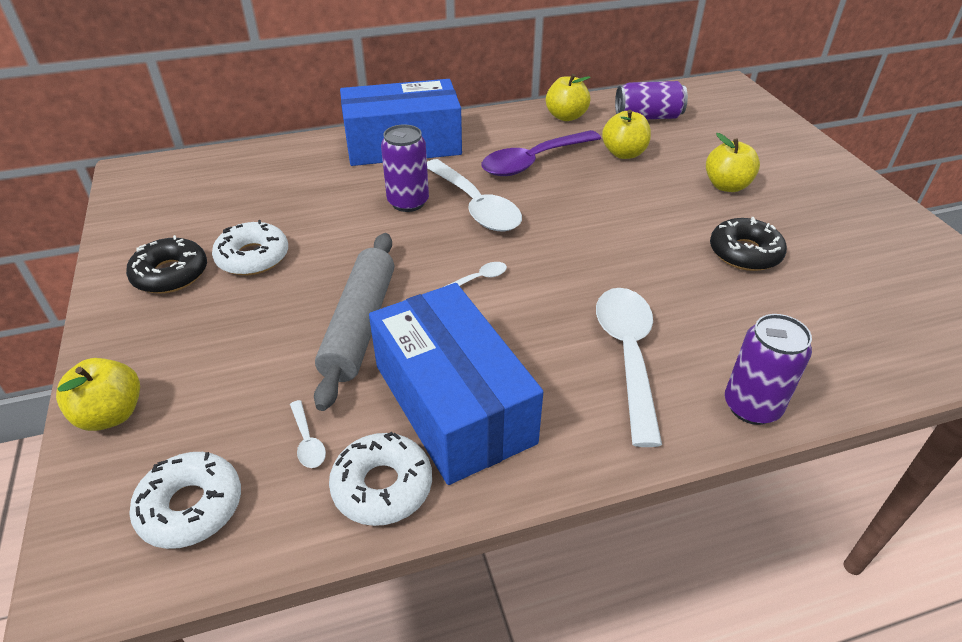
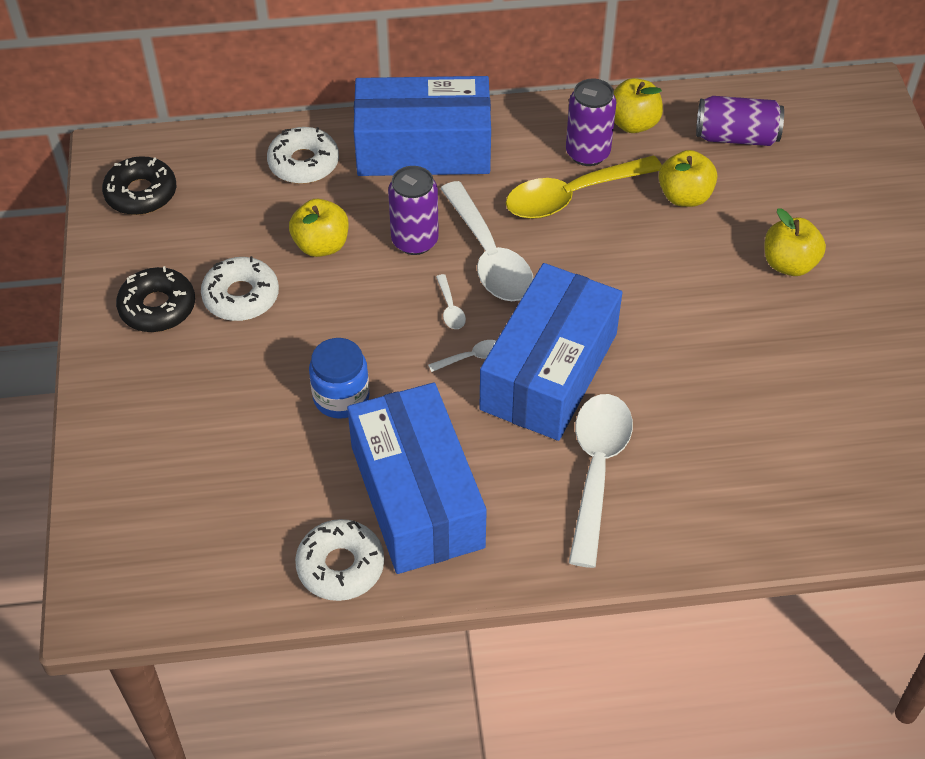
camera: 10 degrees right, 10 degrees up
(111, 414) = (109, 461): yellow apple -> yellow apple (321, 245)
(191, 507) = (179, 559): white donut -> white donut (303, 163)
(307, 441) = (280, 514): white spoon -> white spoon (450, 308)
(359, 325) = (341, 397): grey rolling pin -> blue jar
(533, 161) = (572, 196): purple spoon -> yellow spoon
(554, 281) = (549, 371): none -> blue box
(744, 253) = (768, 363): black donut -> black donut (141, 193)
(751, 406) = (696, 542): purple can -> purple can (587, 153)

